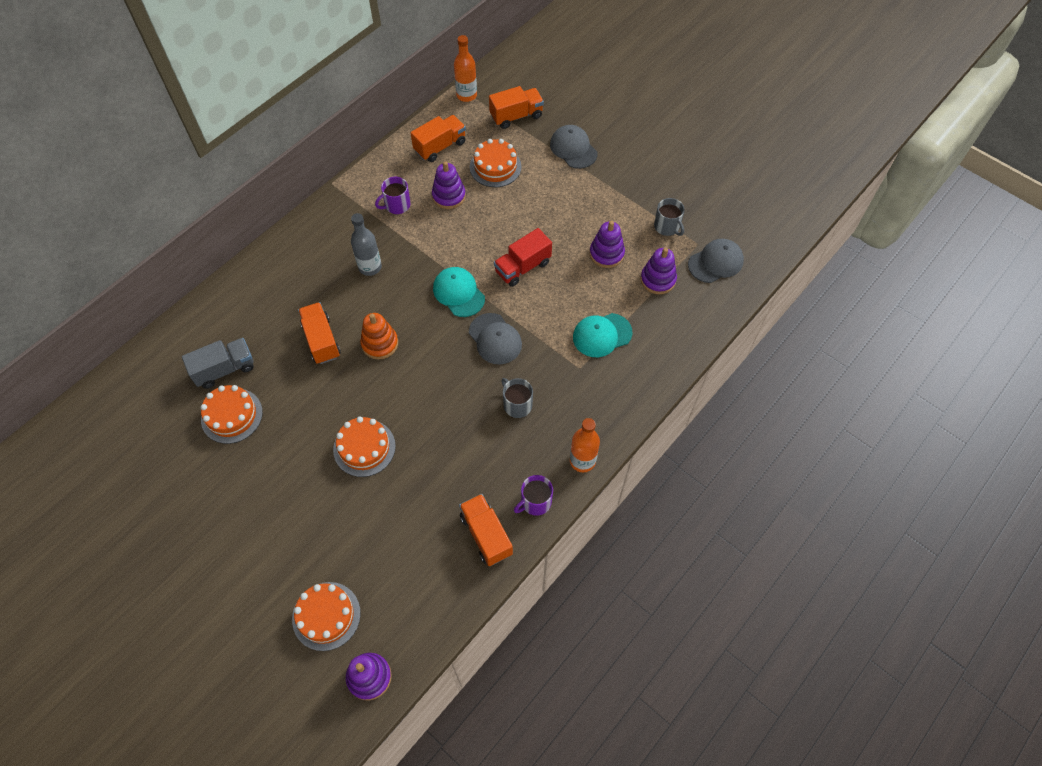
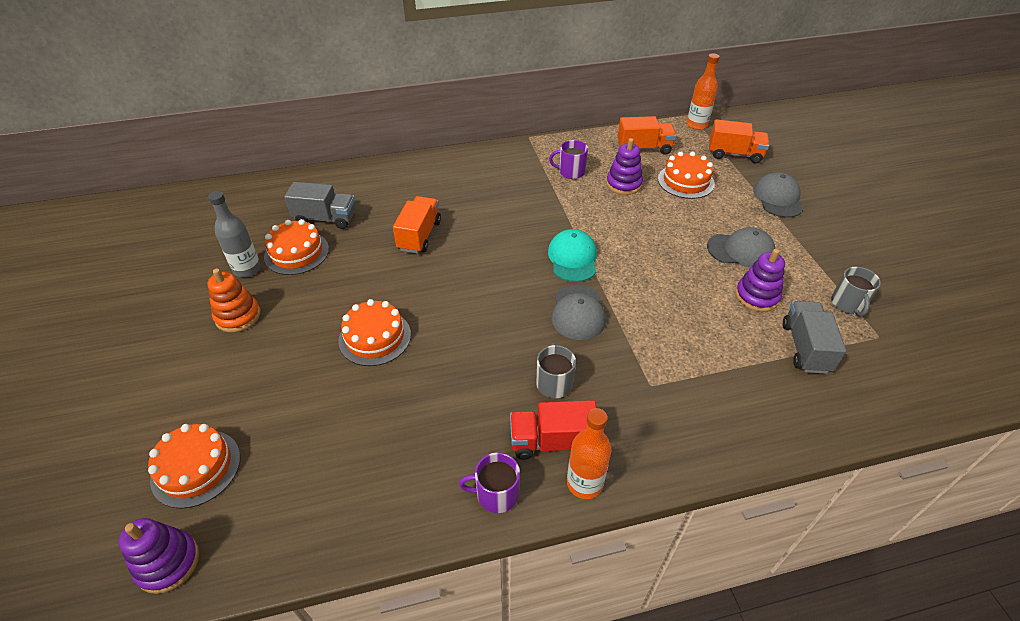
camera: 35 degrees right, 15 degrees down
(370, 267) = (509, 203): grey bottle -> grey bottle (247, 269)
(380, 343) = (466, 262): orange stacking toy -> orange stacking toy (238, 316)
(486, 535) = (415, 494): orange truck -> none
(522, 267) = (654, 267): red truck -> red truck (552, 441)
(602, 335) = (699, 367): turquoise cap -> none
(658, 280) = (805, 347): purple stacking toy -> grey truck
(715, 262) = (894, 365): grey cap -> grey cap (741, 250)

